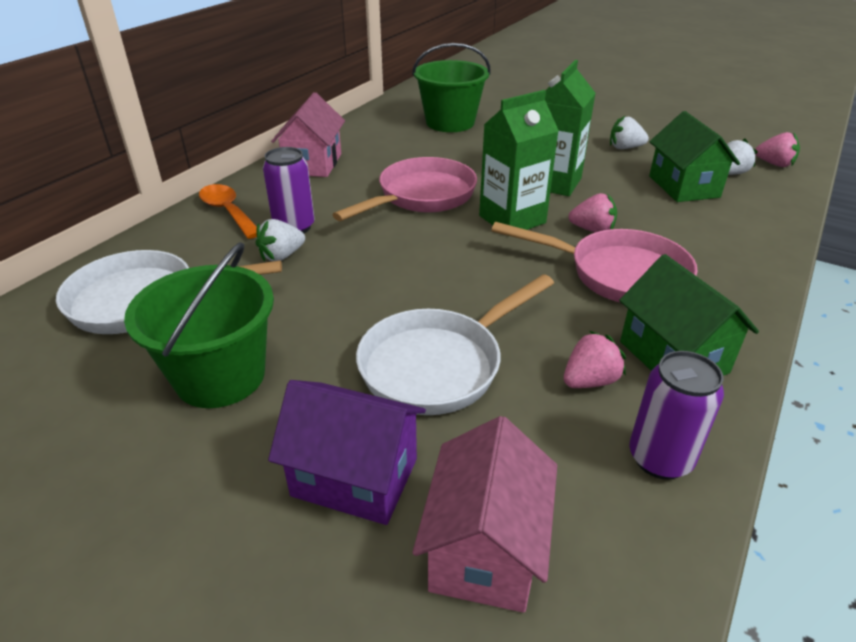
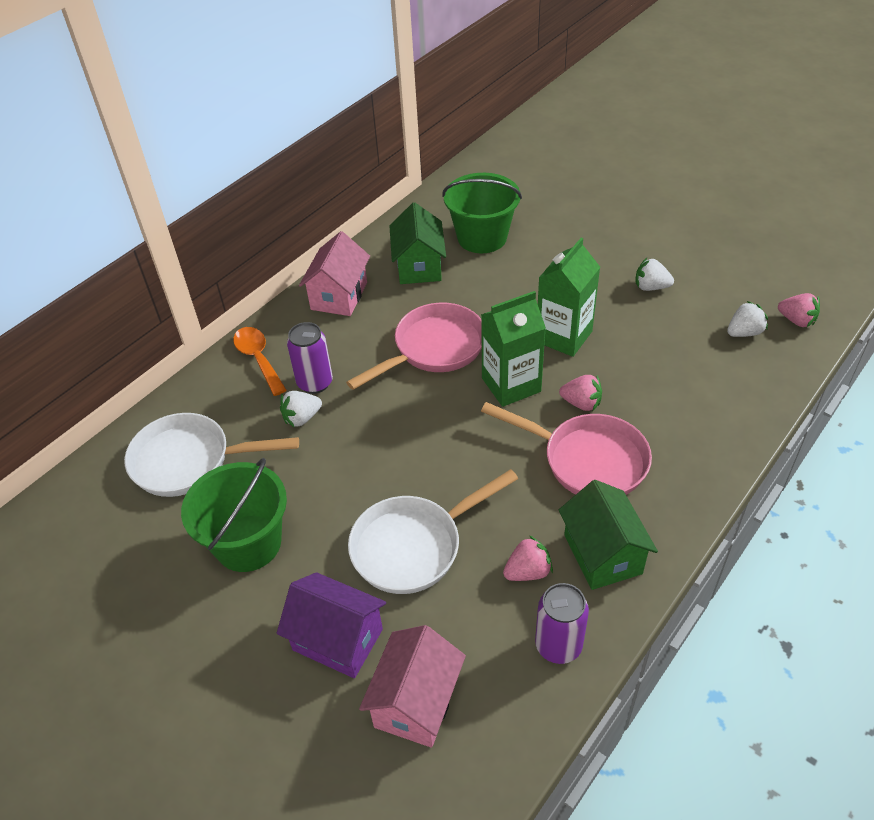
camera: 10 degrees right, 10 degrees up
(683, 186) = (689, 349): green house -> green house (419, 266)

